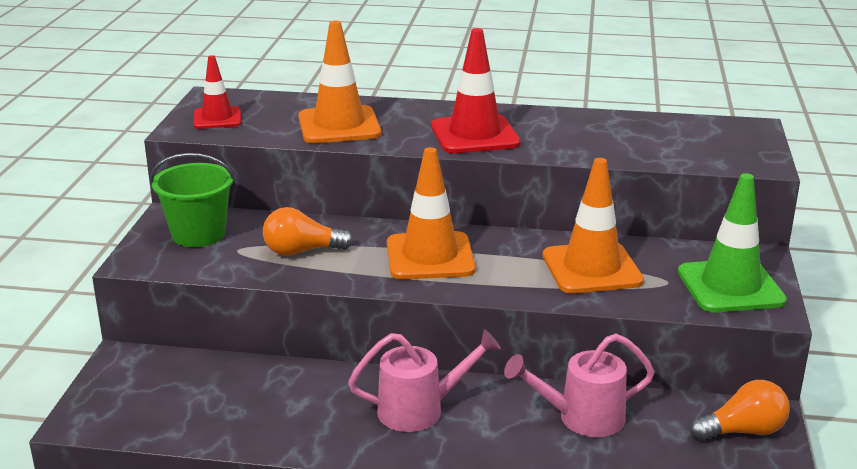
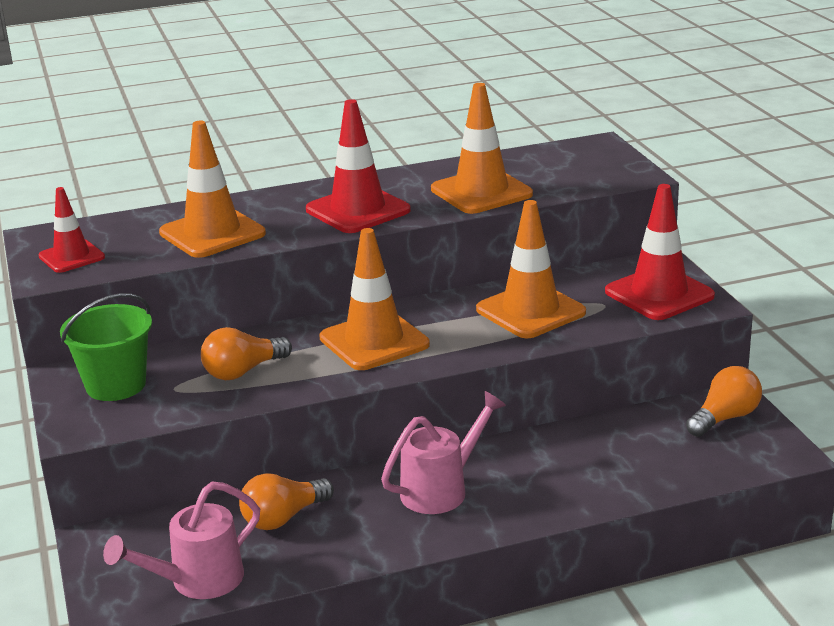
camera: 25 degrees left, 0 degrees up
(271, 390) = (283, 518): none -> orange light bulb
(581, 418) = (588, 450): pink watering can -> pink watering can (197, 581)
(598, 145) = (481, 192): none -> orange traffic cone
(730, 287) = (659, 294): green traffic cone -> red traffic cone

